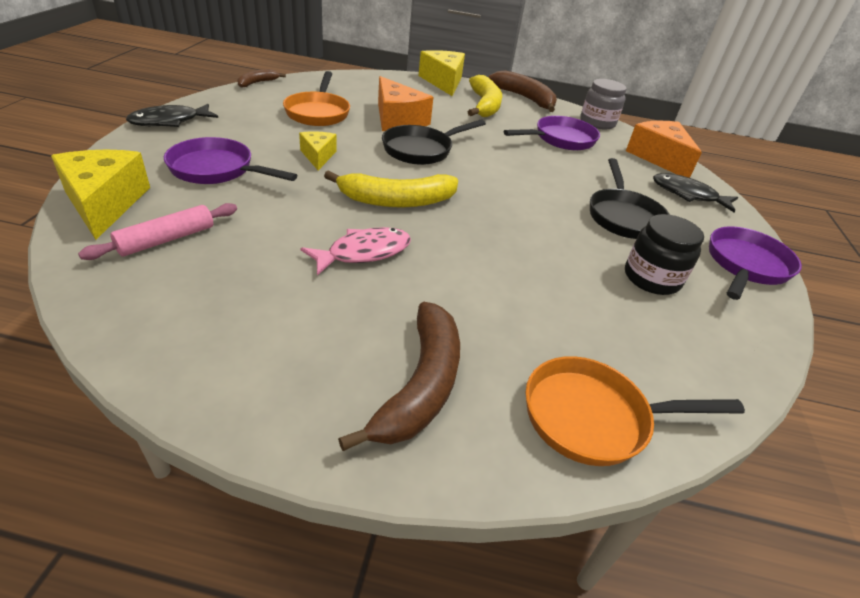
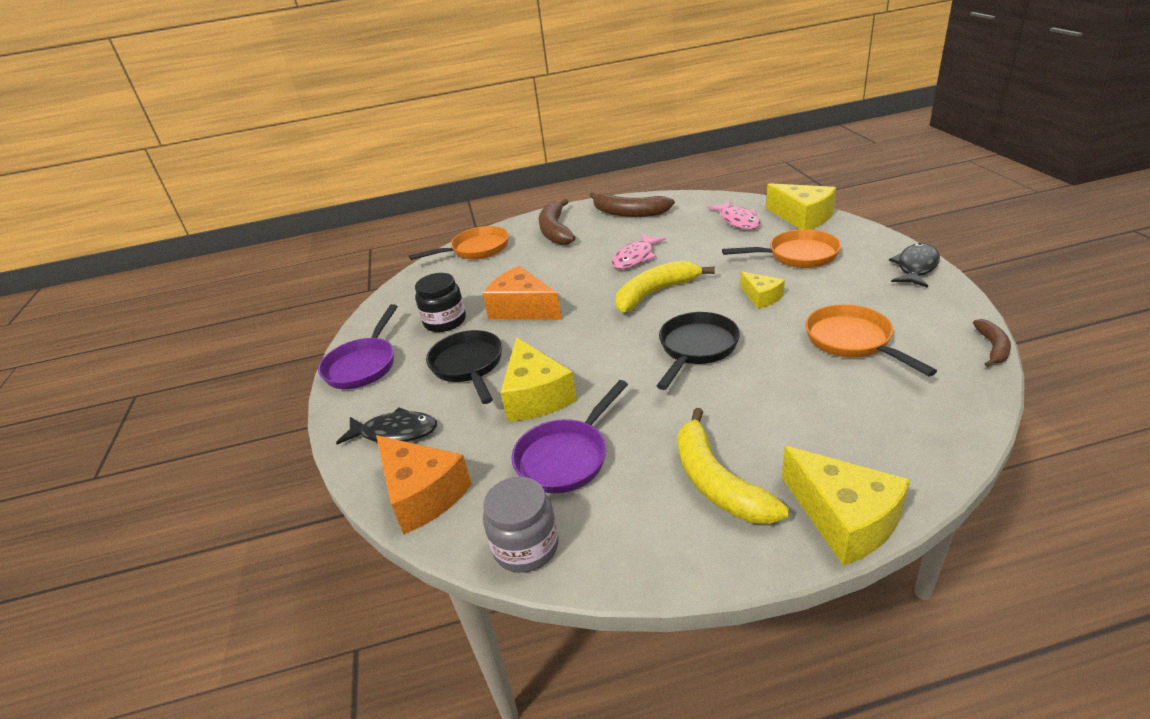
camera: 165 degrees right, 5 degrees down
(167, 239) = (738, 221): pink rolling pin -> pink fish
(217, 170) = (797, 255): purple pan -> orange pan
(397, 120) = (772, 378): orange cheese -> orange cheese (522, 308)
(525, 98) = (678, 556): brown banana -> brown banana (628, 213)
(567, 173) = (535, 396): none -> yellow cheese

